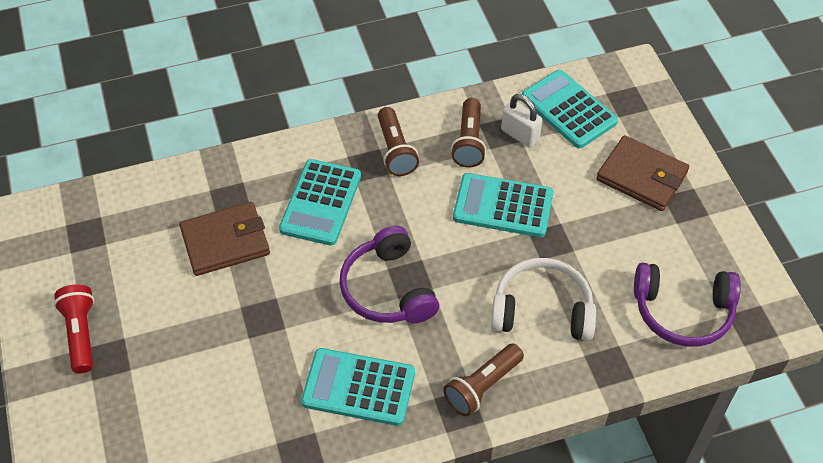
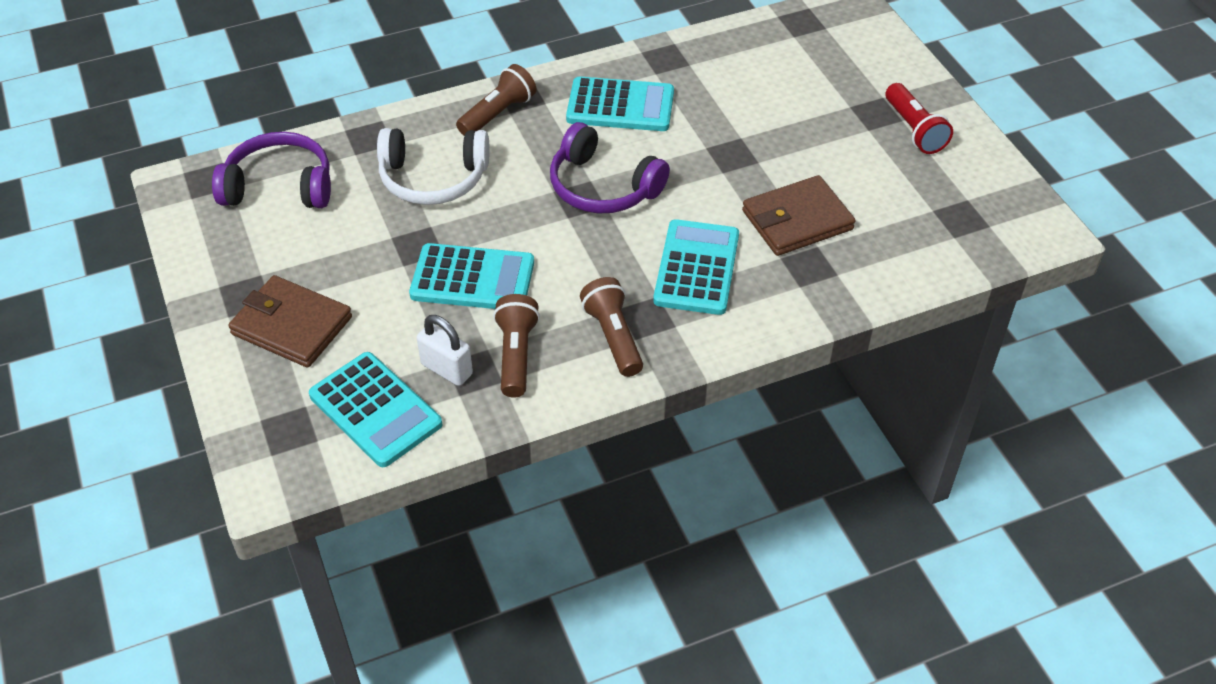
camera: 175 degrees right, 5 degrees down
(387, 289) = (603, 187): purple headphones -> purple headphones turned 150 degrees clockwise

